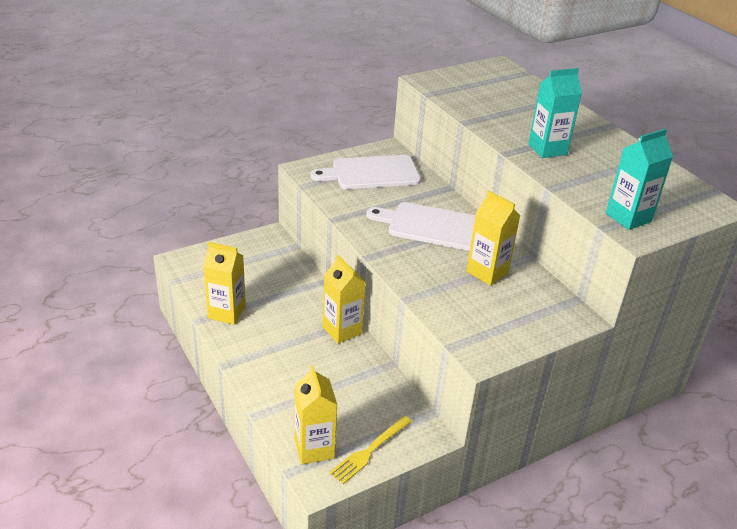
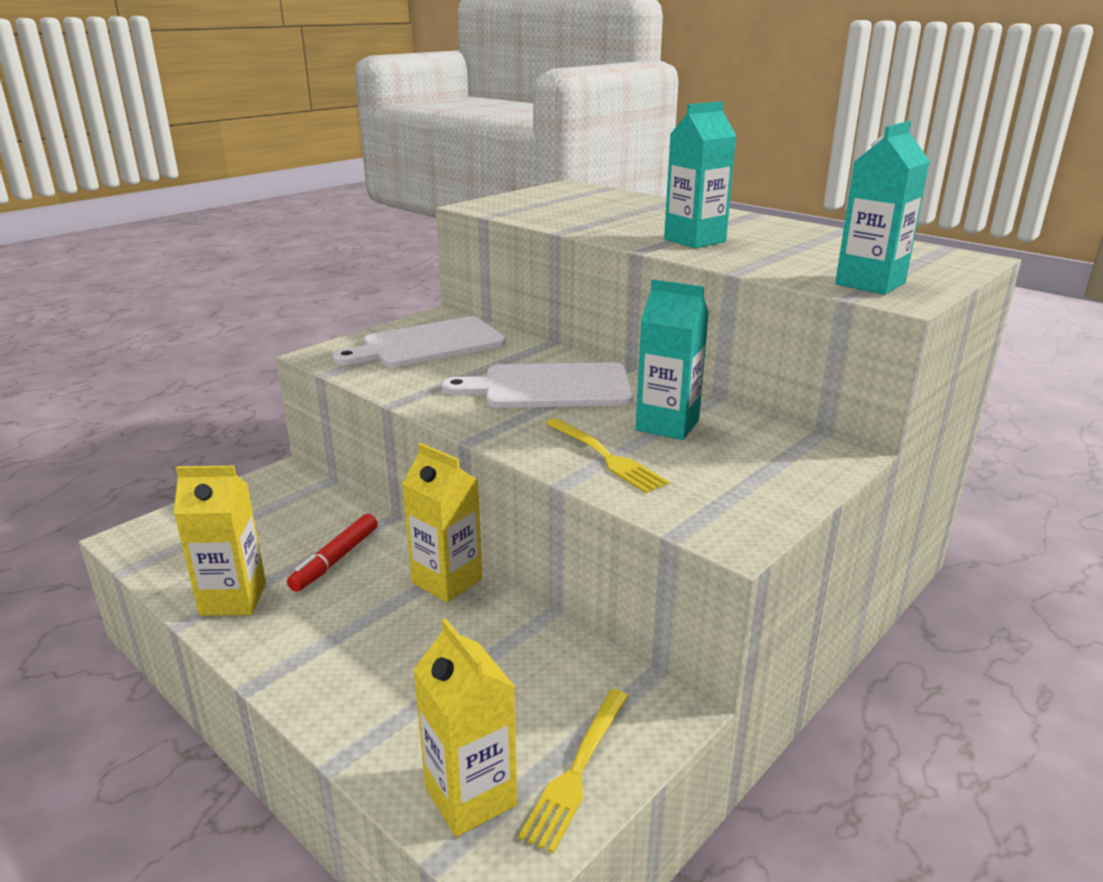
camera: 15 degrees left, 10 degrees down
(285, 301) = (335, 559): none -> red marker
(439, 287) = (607, 457): none -> yellow fork
(487, 272) = (667, 425): yellow carton -> turquoise carton

